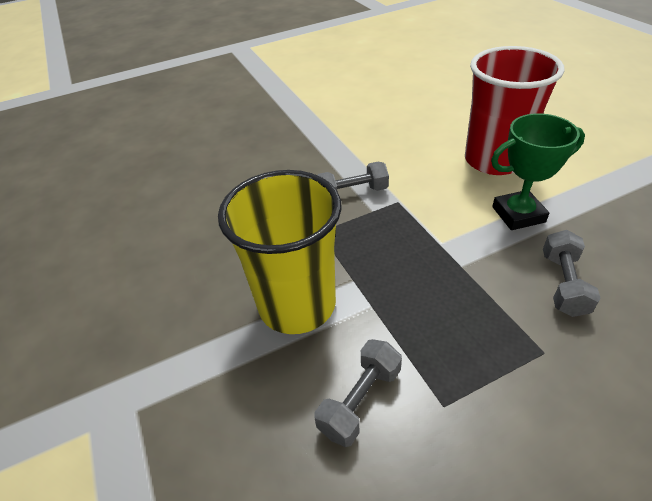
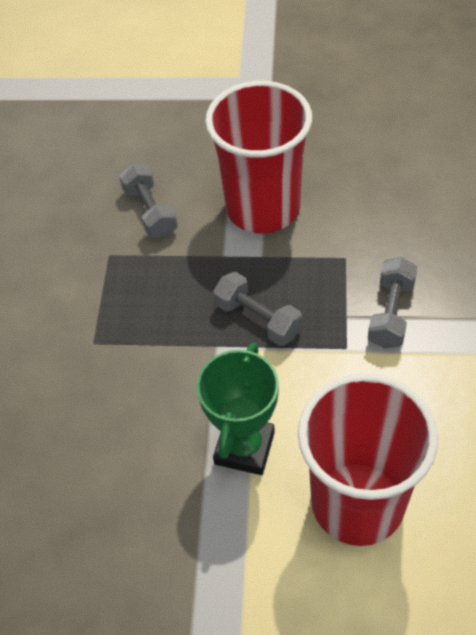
camera: 120 degrees right, 10 degrees up
(297, 304) = (263, 208): yellow cup -> red cup
(563, 284) = (135, 411): grey dumbbell -> grey dumbbell (258, 319)

